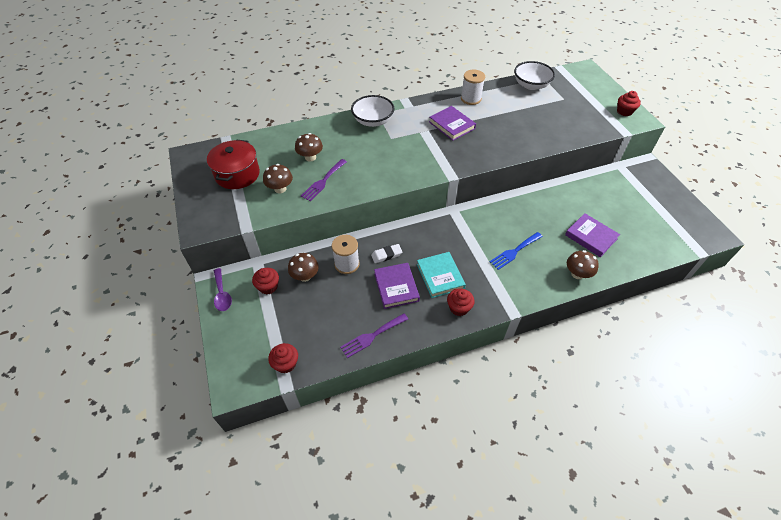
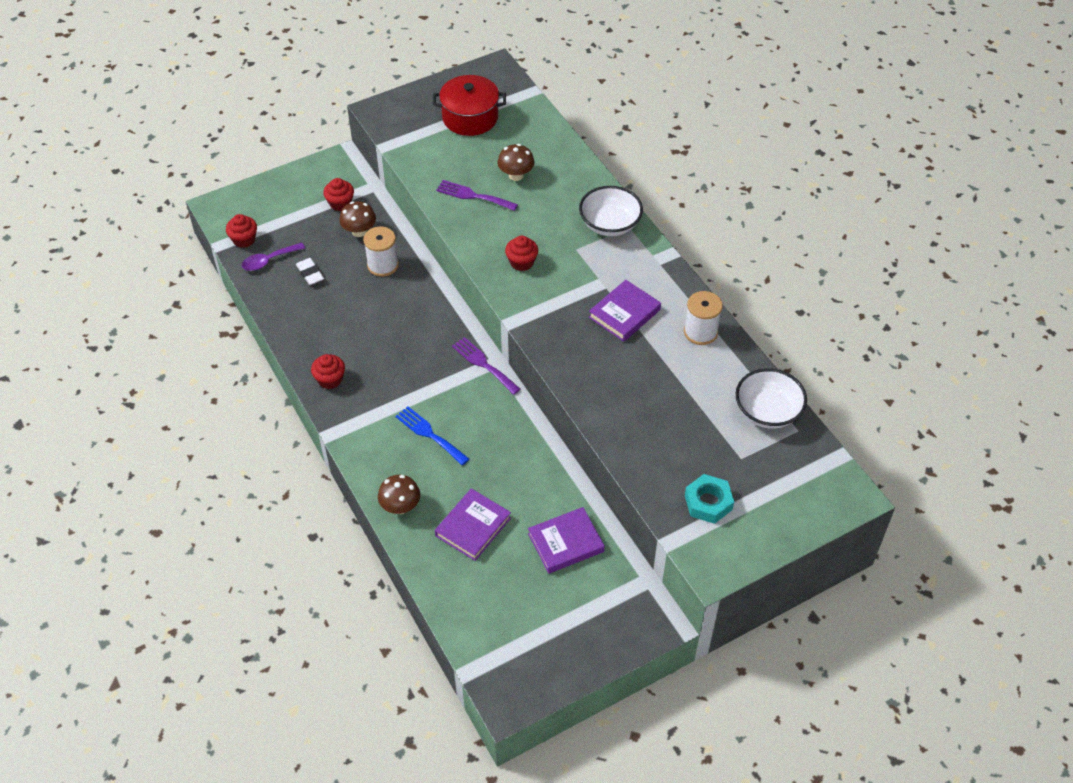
camera: 80 degrees right, 0 degrees up
(222, 294) = (325, 169): purple spoon -> purple spoon (268, 261)
(280, 189) = (452, 160): brown mushroom -> none
(372, 336) = (283, 304): purple fork -> purple fork (483, 364)
(386, 255) = (403, 300): white eraser -> white eraser (310, 273)
(396, 287) = (353, 316): purple book -> purple book (566, 542)
(440, 276) = (376, 357): turquoise book -> none
(595, 114) = (708, 502): none -> turquoise nut
(624, 111) = (730, 546): red cupcake -> red cupcake (521, 262)

